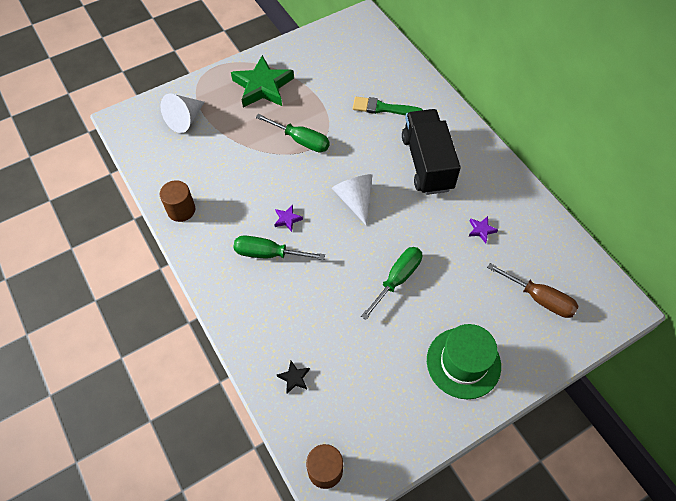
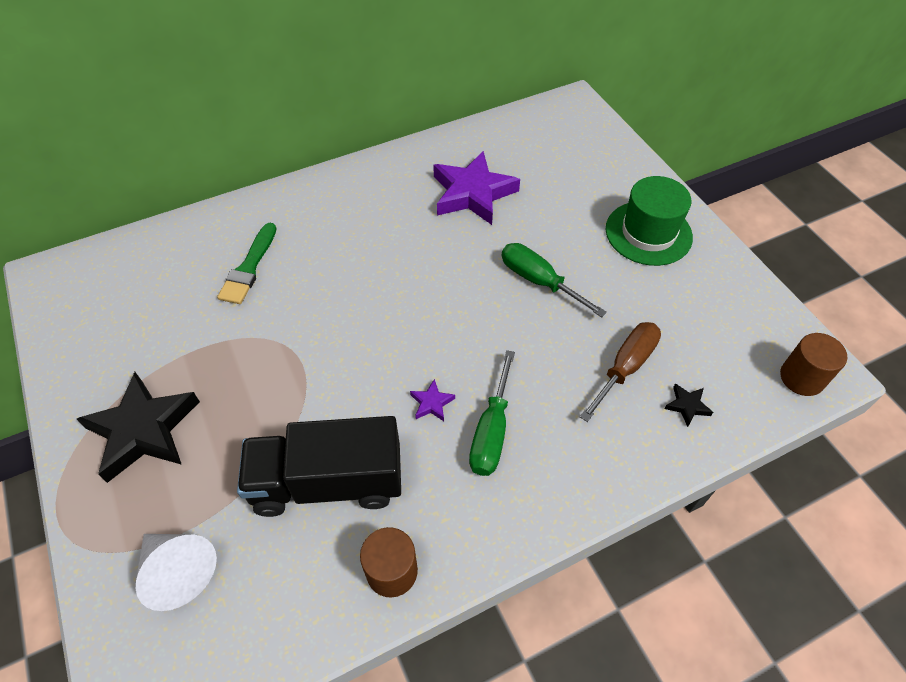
camera: 85 degrees left, 5 degrees down
(262, 86) = (143, 430): green star -> black star
(301, 141) = (283, 377): green screwdriver -> none
(355, 200) = (409, 316): white cone -> none
(427, 163) = (361, 231): black truck -> black truck (328, 482)
(481, 230) = (472, 193): purple star -> purple star, size x2.42
(539, 299) = (566, 160): brown screwdriver -> brown screwdriver (625, 367)

